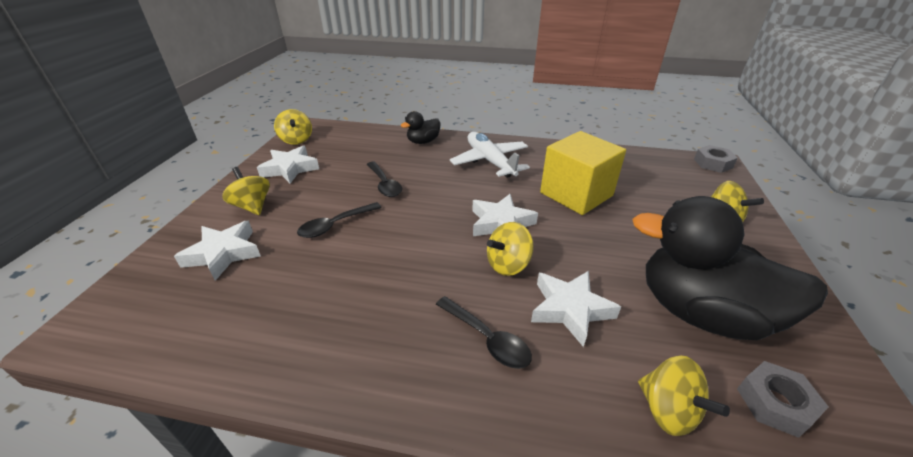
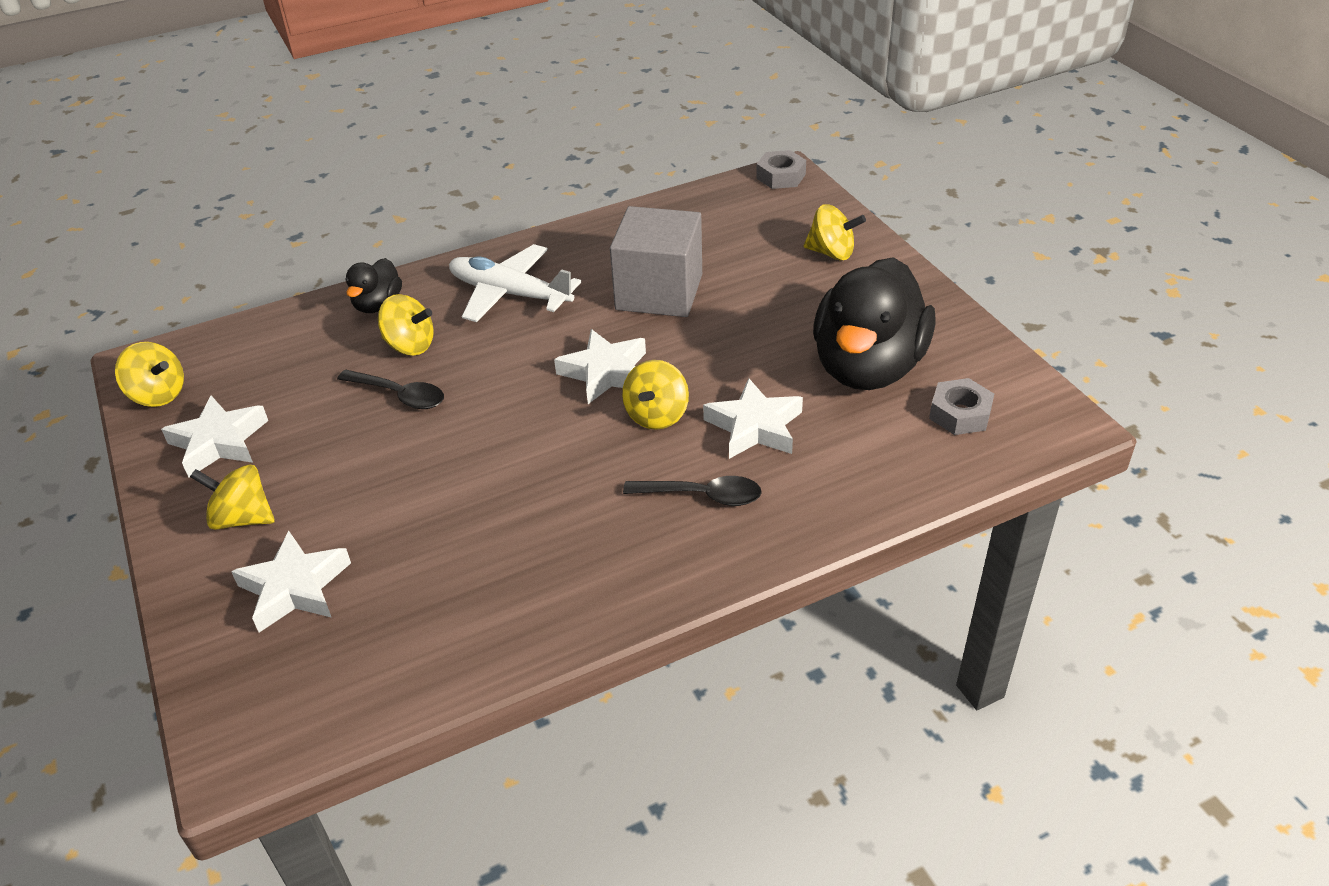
camera: 35 degrees left, 5 degrees up
(335, 225) = (400, 479): black spoon -> none
(576, 194) = (659, 292): yellow cube -> grey cube
(668, 410) = (890, 464): yellow spinning top -> yellow spinning top (410, 345)
(701, 312) = (868, 367): black duck -> black duck turned 60 degrees counterclockwise

